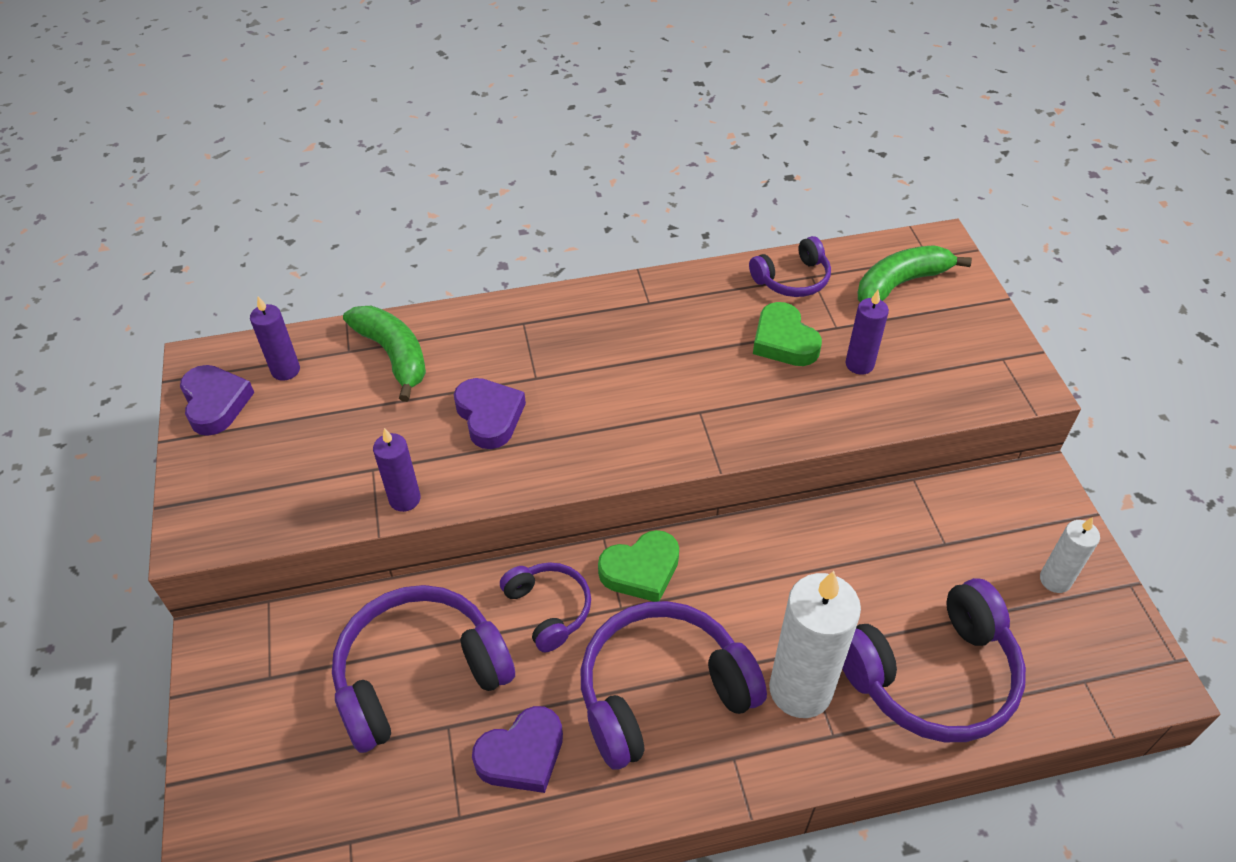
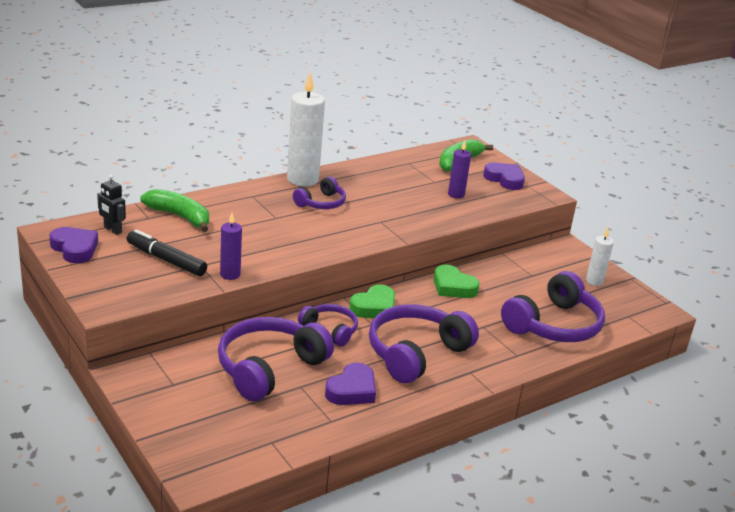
camera: 25 degrees left, 20 degrees down
(285, 370) = (112, 230): purple candle -> black robot
(328, 449) = (166, 260): none -> black marker
(489, 416) = (258, 236): purple heart -> purple heart (505, 179)
(784, 341) = (409, 189): green heart -> green heart (453, 287)
(792, 279) = (399, 165): purple headphones -> purple headphones (321, 203)
(800, 690) = (490, 341): white candle -> white candle (302, 179)

